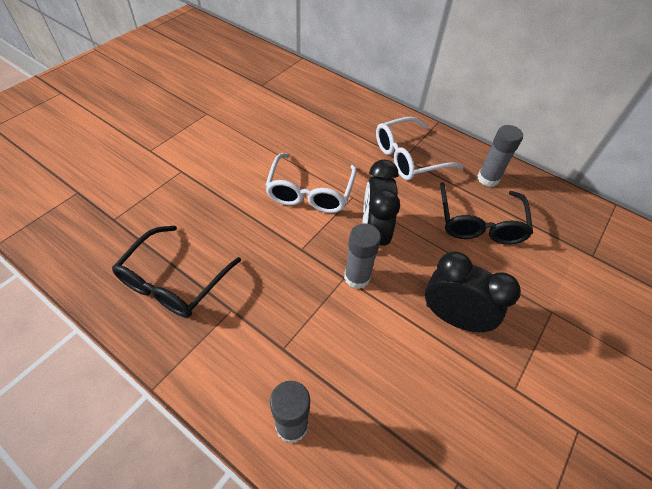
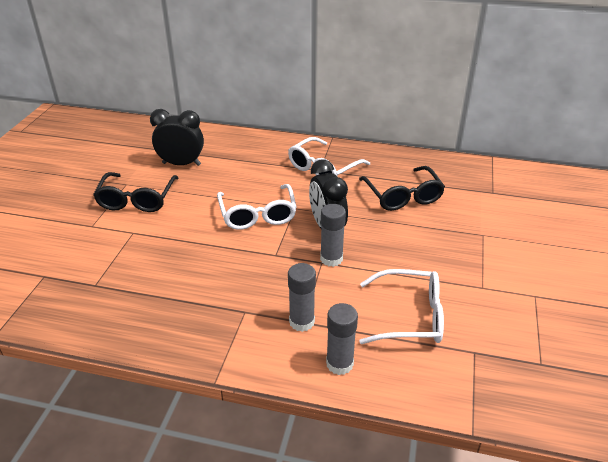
camera: 20 degrees left, 15 degrees down
(174, 281) = (182, 309): black glasses -> black glasses (137, 199)
(405, 394) = (410, 316): none -> white glasses
(453, 317) = (417, 260): black clock -> black clock (181, 164)
(488, 178) = (393, 165): grey glue stick -> grey glue stick (301, 322)

